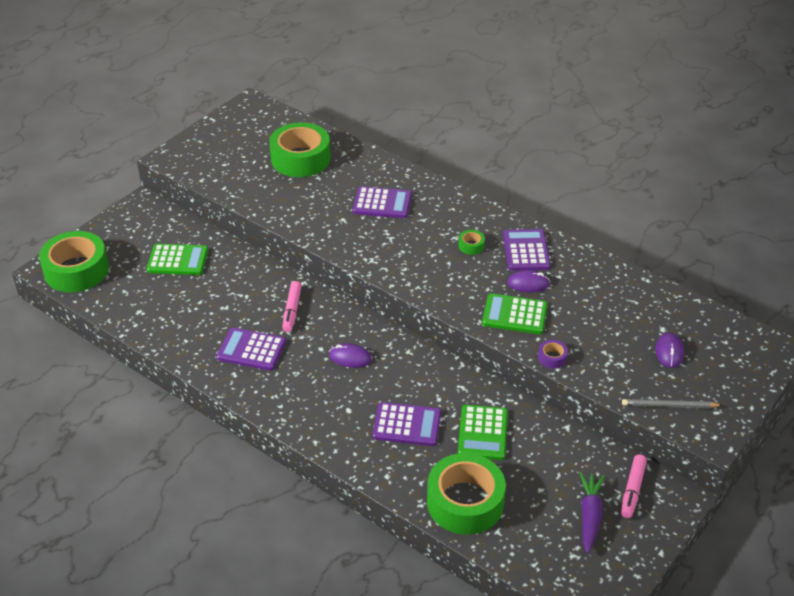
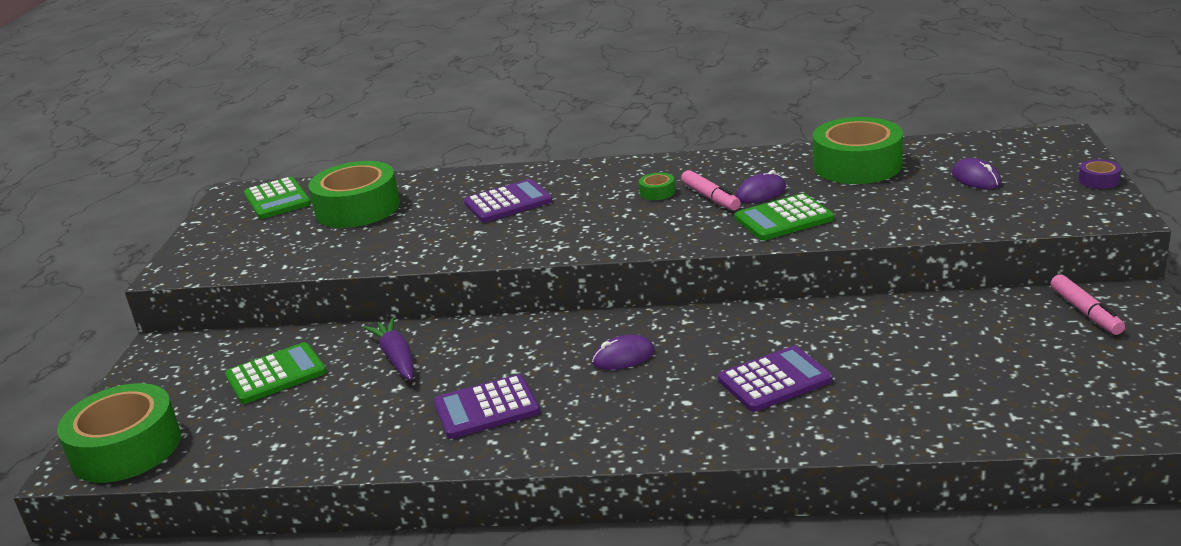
camera: 30 degrees left, 15 degrees down
(292, 310) = (494, 351): pink marker -> pink marker (710, 198)
(465, 502) = (940, 411): green tape -> green tape (857, 165)
(482, 433) = (868, 345): green calculator -> green calculator (277, 199)
(526, 251) = (721, 173): purple calculator -> none
(552, 358) = (874, 231): purple tape -> purple tape (1098, 180)
(590, 515) = (1081, 353): purple carrot -> purple carrot (396, 358)
(669, 406) = (1042, 212): grey pencil -> none

